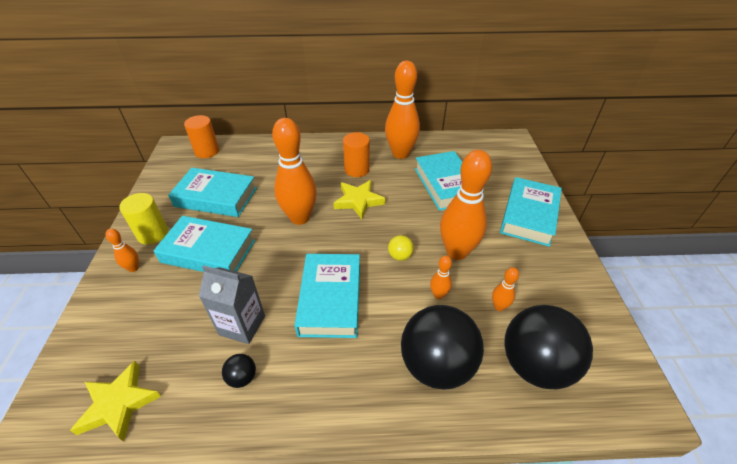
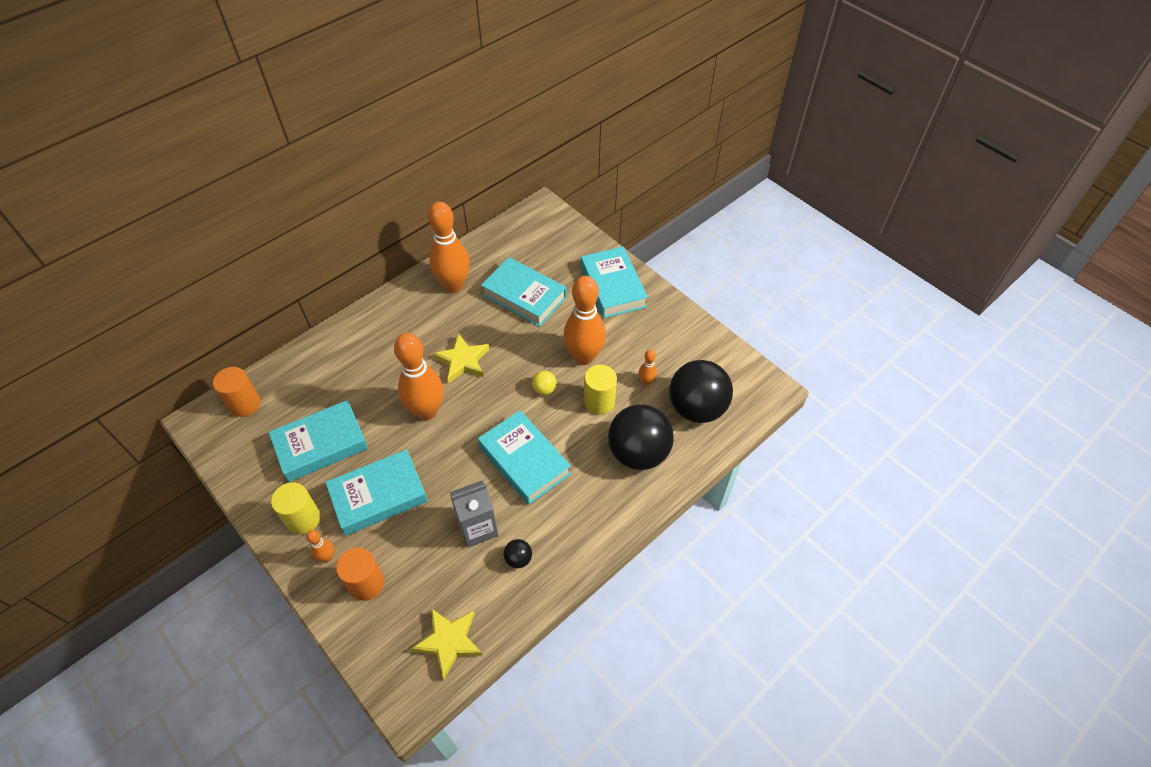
camera: 40 degrees left, 10 degrees up
(357, 169) = (429, 328): orange cylinder -> orange cylinder (366, 583)
(438, 295) = (599, 402): orange bowling pin -> yellow cylinder

